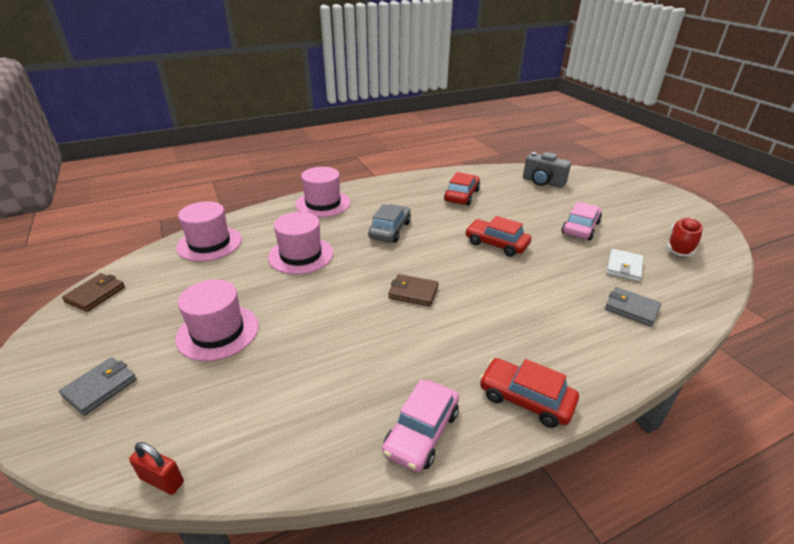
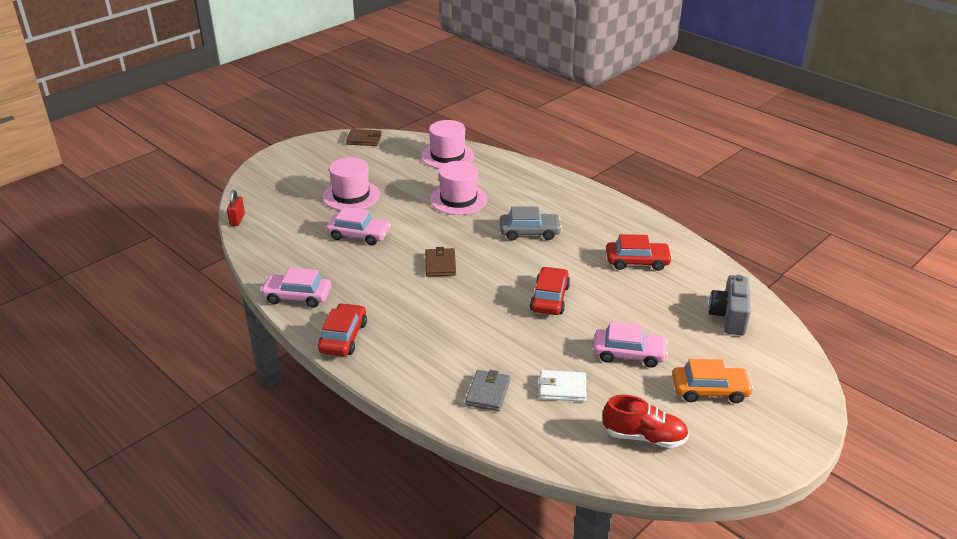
camera: 70 degrees right, 0 degrees up
(100, 388) = (289, 176): grey wallet -> none
(314, 342) = (359, 235): none -> pink car
(323, 204) = (549, 186): pink hat -> none
(625, 209) = (710, 390): none -> orange car

